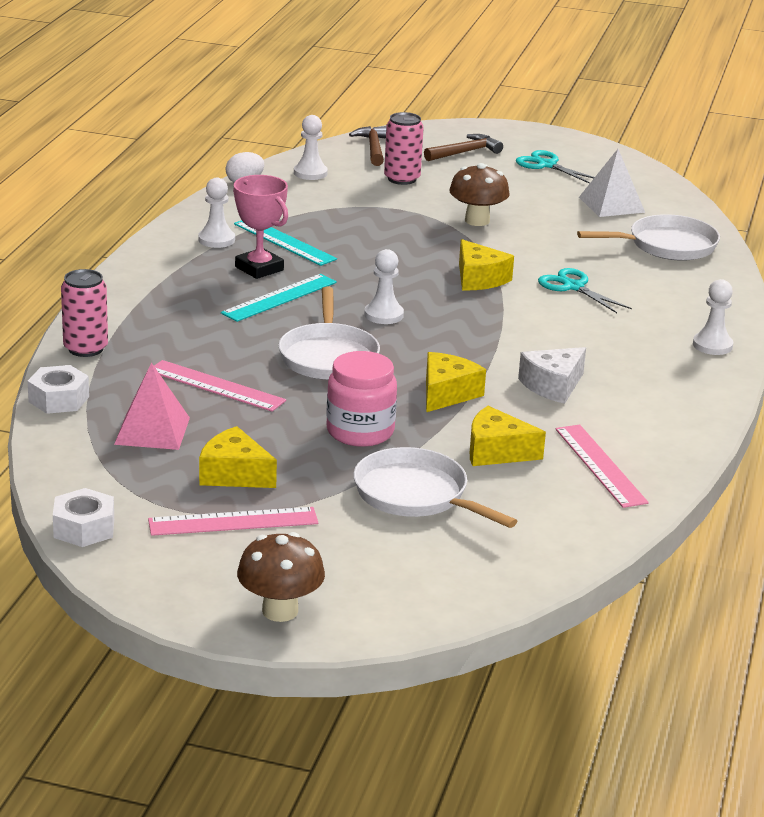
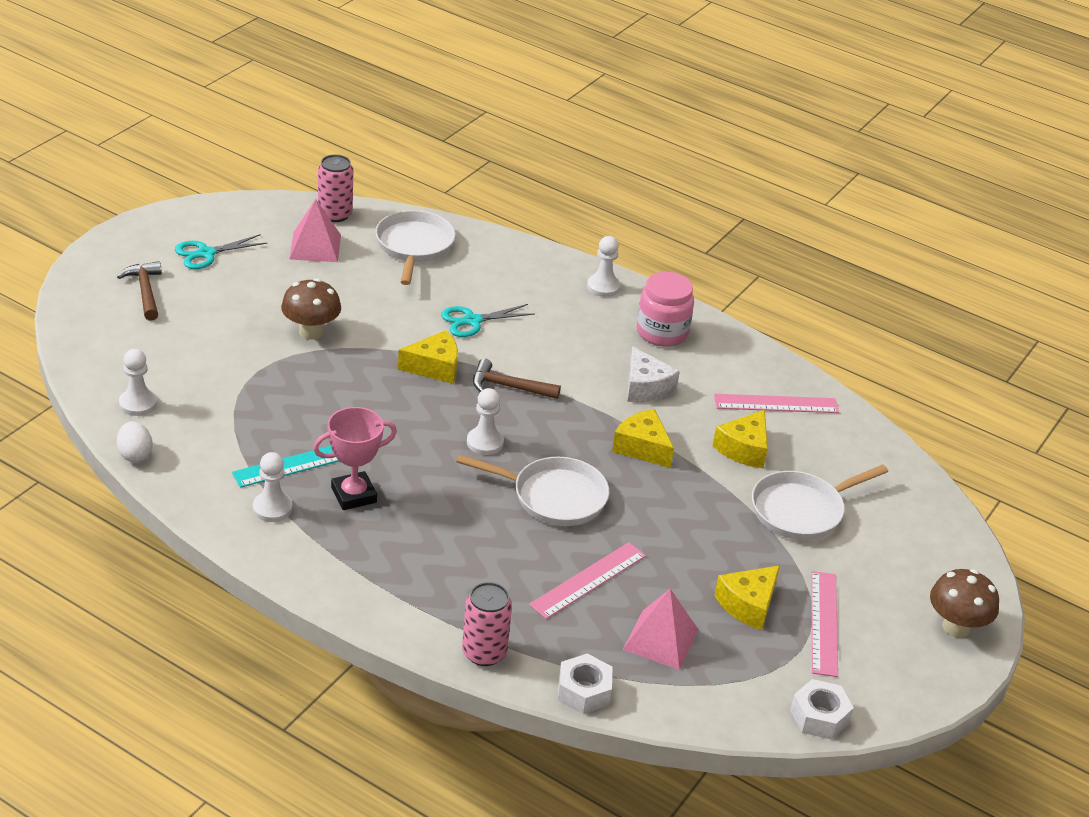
camera: 75 degrees left, 10 degrees up
(279, 298) = (424, 497): turquoise ruler -> none
(360, 432) = (694, 513): pink jar -> pink jar (662, 332)
(373, 148) = (97, 345): brown hammer -> brown hammer (509, 387)
(402, 179) = (188, 348): pink can -> pink can (335, 214)
(611, 204) = (315, 247): white pyramid -> pink pyramid

